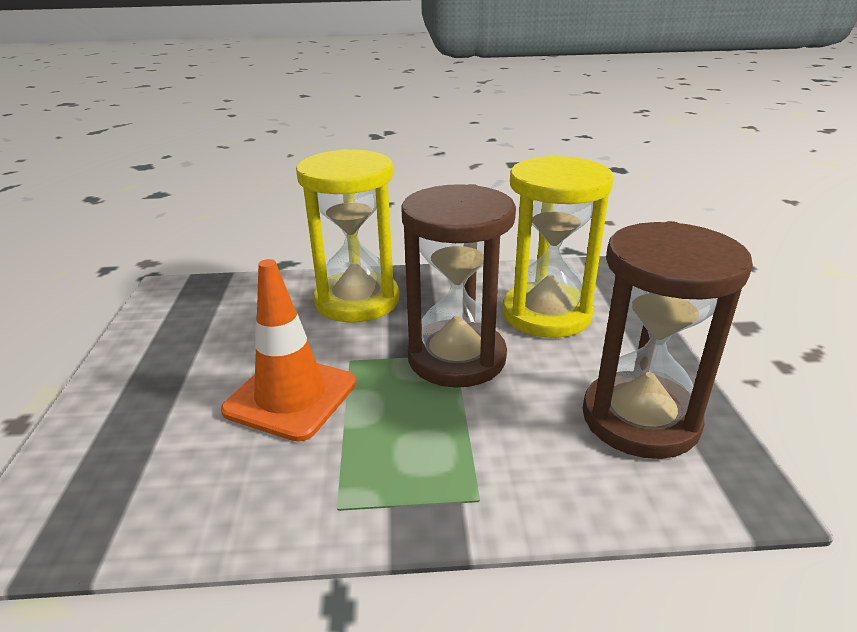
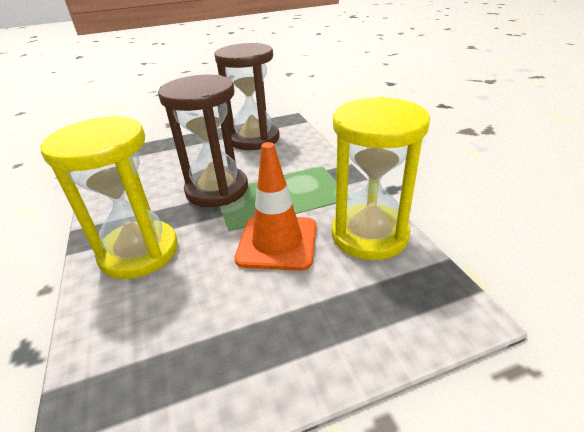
camera: 105 degrees left, 5 degrees up
(546, 314) = (163, 168): yellow hourglass -> yellow hourglass (369, 234)

